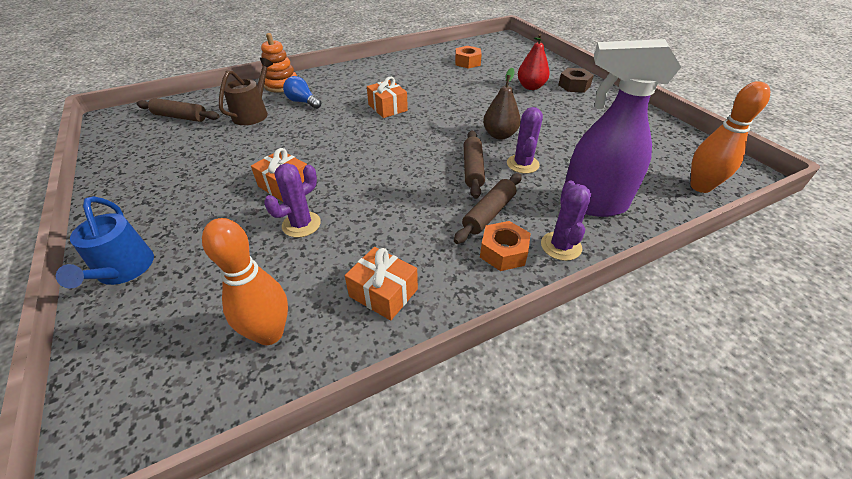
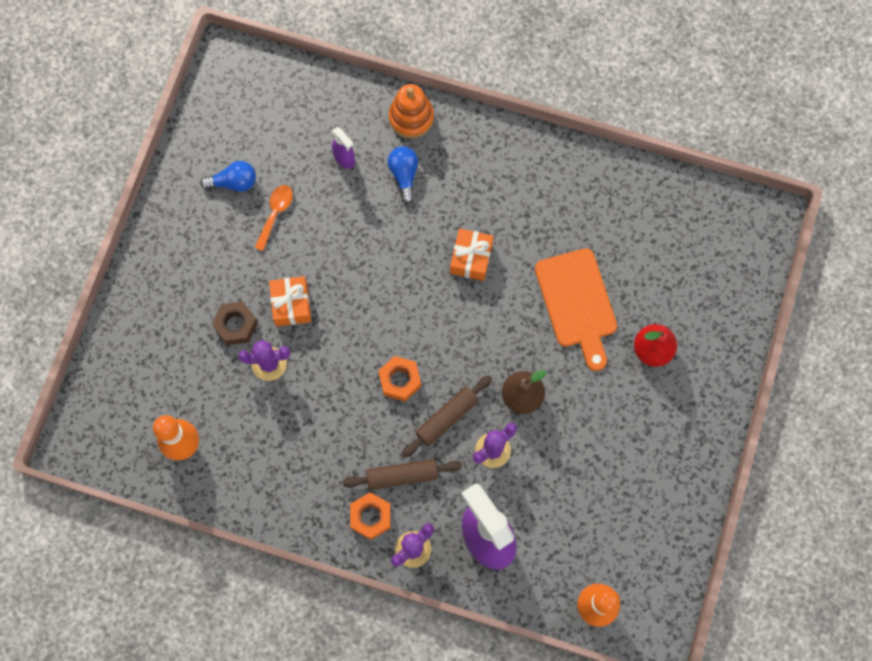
camera: 45 degrees right, 30 degrees up
(123, 270) = (138, 309): blue watering can -> none
(169, 158) = (234, 182): none -> blue light bulb
(180, 117) = (280, 109): brown rolling pin -> none
(222, 155) = (275, 214): none -> orange spoon
(253, 114) = (344, 159): brown watering can -> purple spray bottle
(383, 293) = (267, 476): orange gift -> none
(467, 62) = (649, 238): orange nut -> orange nut (400, 380)
(469, 93) = (577, 303): none -> orange cutting board
(574, 86) = (700, 389): brown nut -> brown nut (236, 325)

